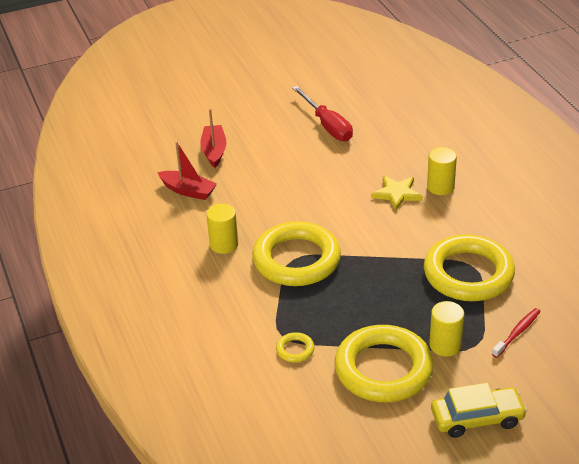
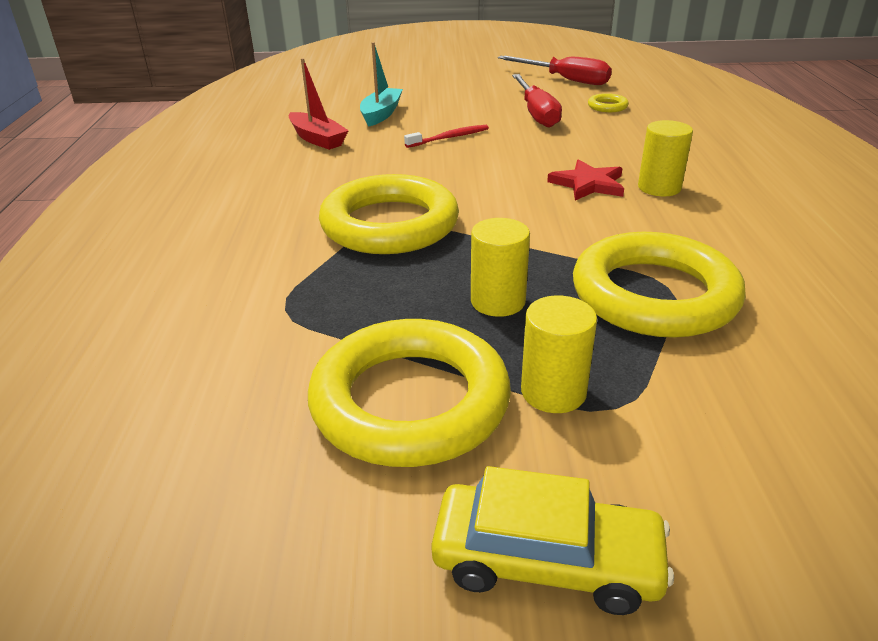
camera: 20 degrees right, 5 degrees down
(214, 151) = (381, 114): red boat -> turquoise boat
(224, 244) = (308, 191): yellow cylinder -> yellow cylinder (498, 301)
(295, 350) = (286, 332): yellow ring -> yellow ring (607, 106)
(327, 77) = (565, 80): none -> red screwdriver
(397, 194) = (588, 184): yellow star -> red star
(517, 333) = (714, 407): red toothbrush -> red toothbrush (449, 138)

